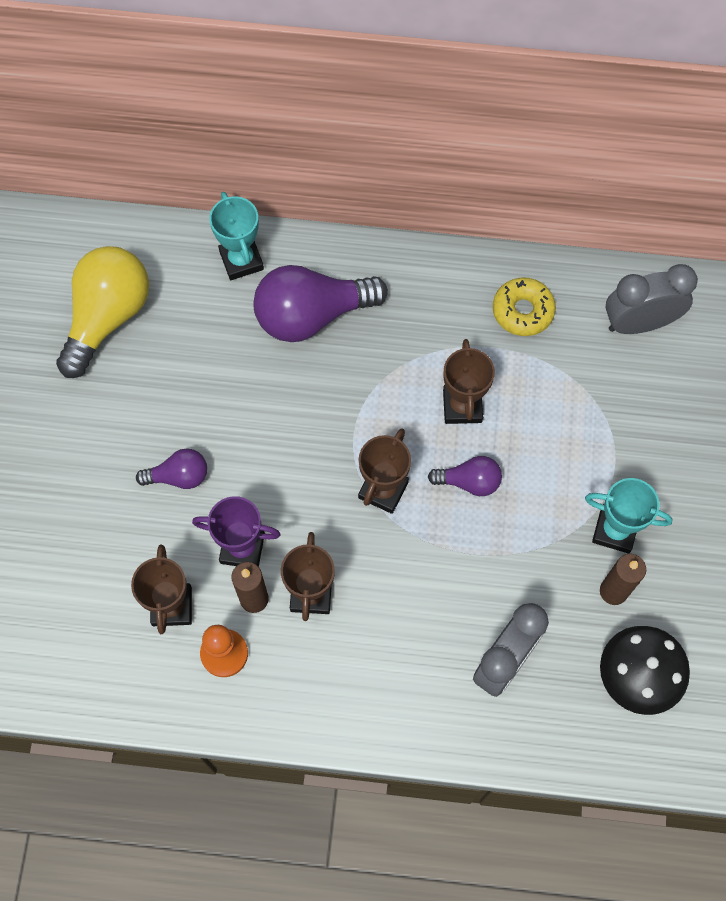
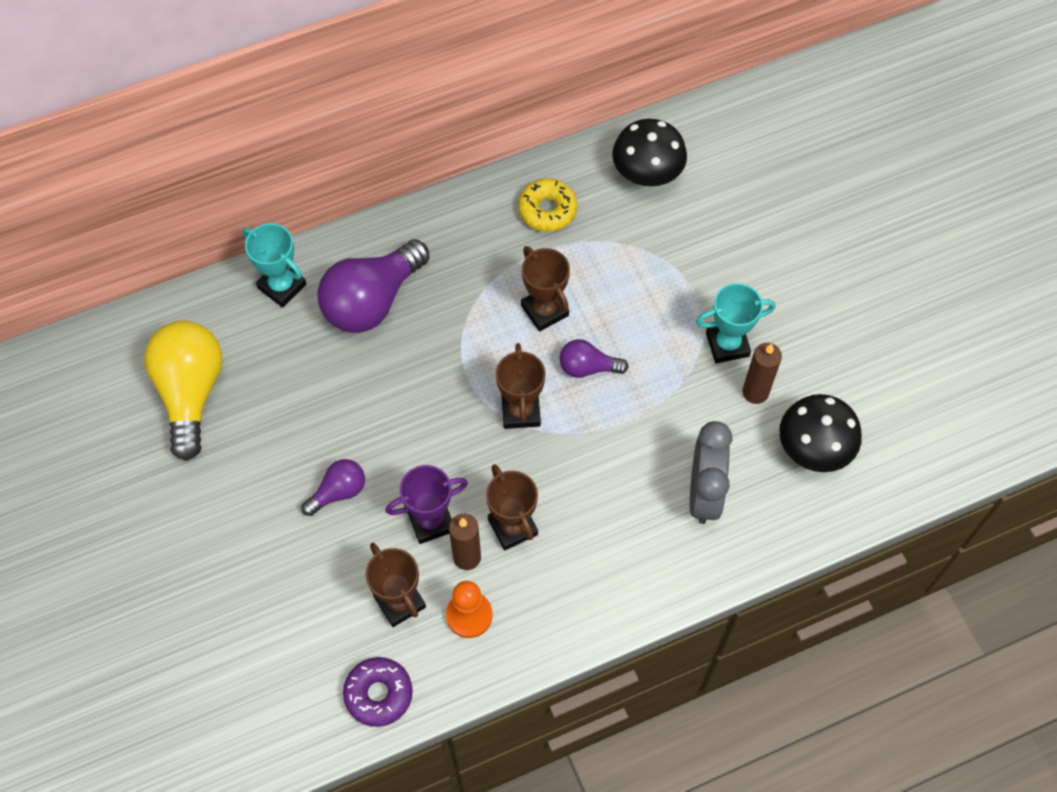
camera: 30 degrees left, 5 degrees down
(105, 679) = (378, 694): none -> purple donut
(469, 481) = (587, 367): purple light bulb -> purple light bulb turned 150 degrees counterclockwise
(639, 323) = (647, 173): grey clock -> black mushroom

